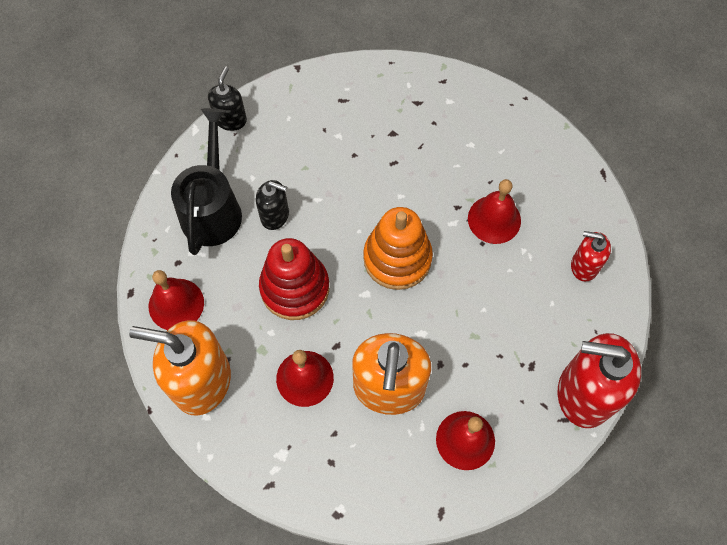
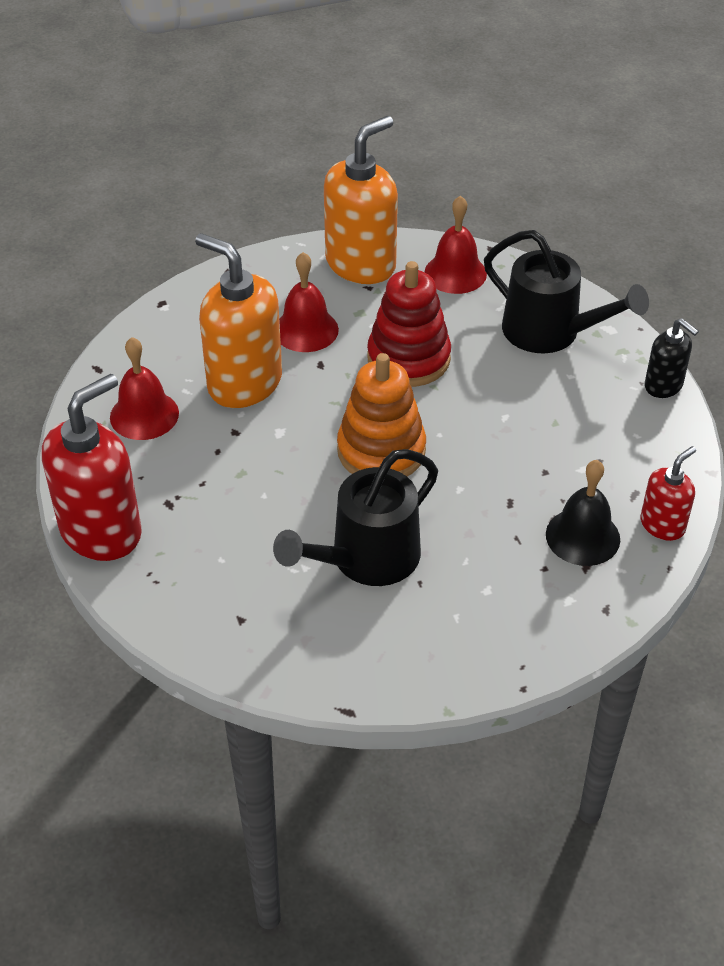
camera: 120 degrees right, 20 degrees down
(275, 215) = (507, 375): black soap dispenser -> none
(396, 113) = (582, 536): none -> black bell
(494, 219) = (365, 560): red bell -> black watering can
(584, 266) = (240, 615): red soap dispenser -> red soap dispenser (662, 525)

